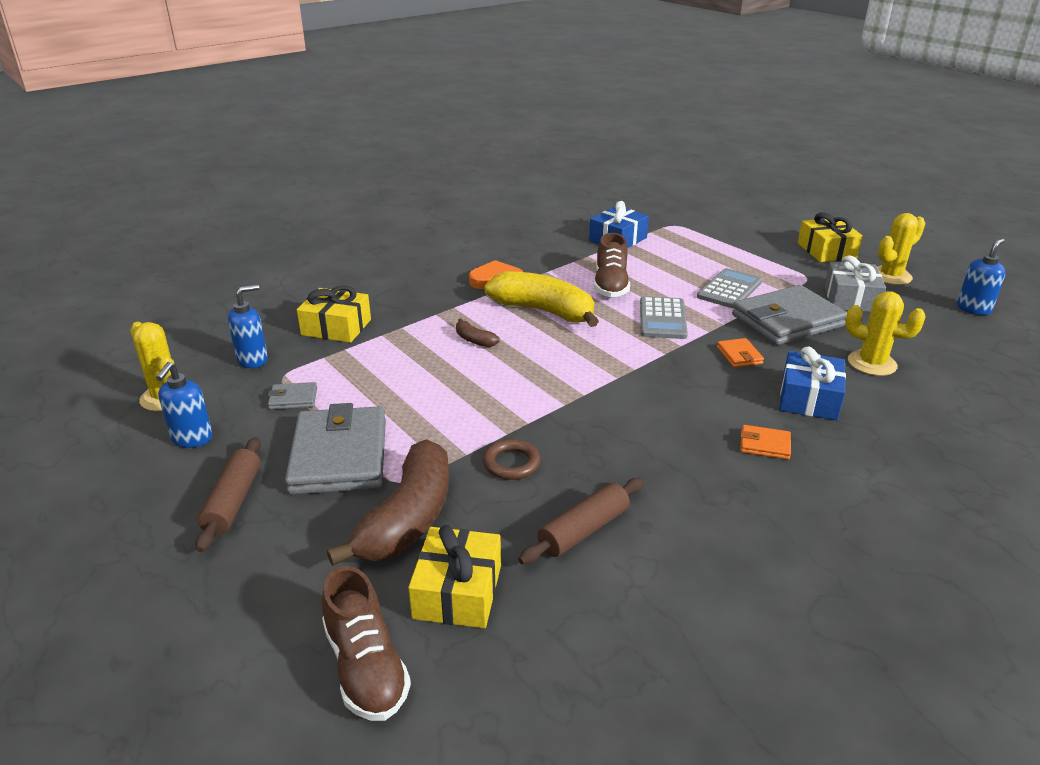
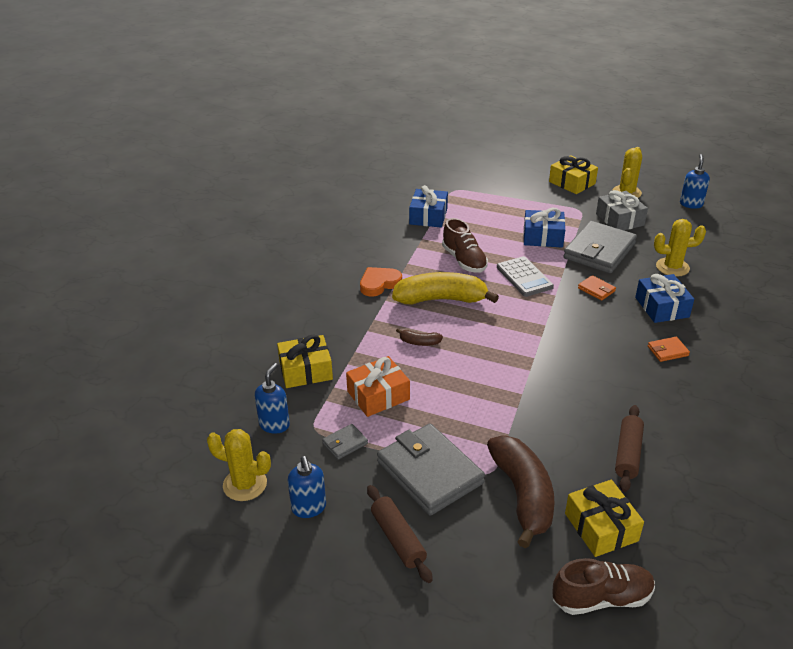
camera: 30 degrees left, 5 degrees up
(366, 667) = (601, 598): brown shoe -> brown shoe turned 45 degrees counterclockwise
(376, 370) = (378, 395): none -> orange gift
(511, 463) = (542, 428): brown ring -> none
(729, 289) = (543, 237): grey calculator -> blue gift

